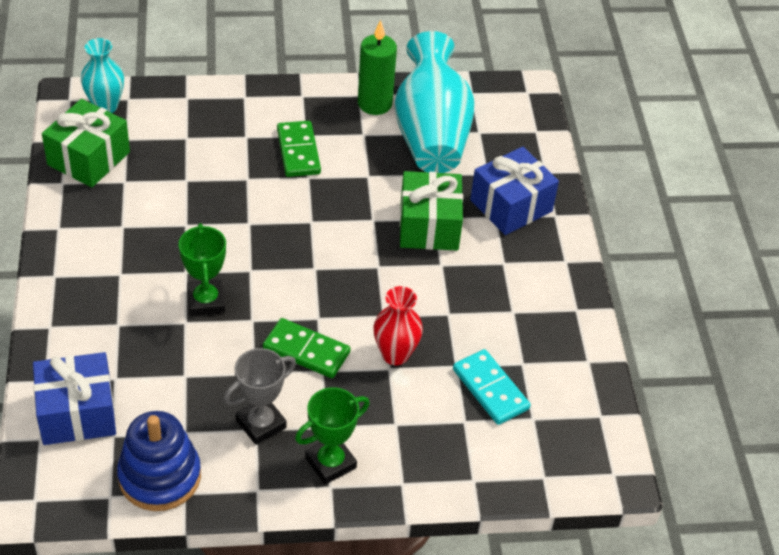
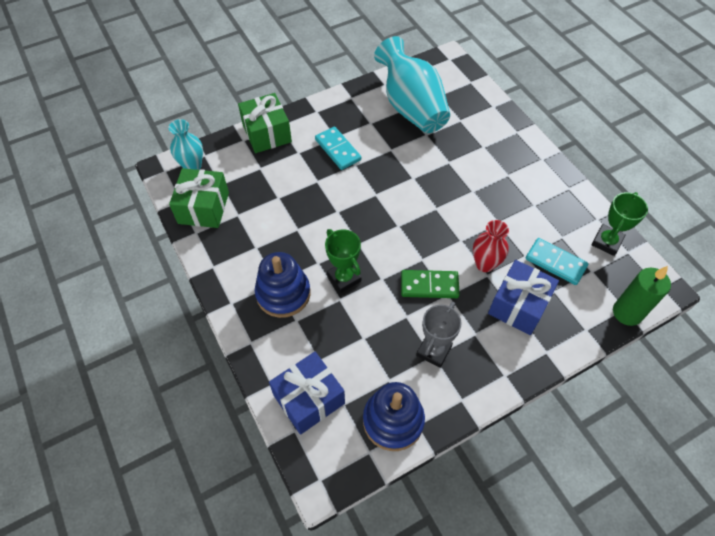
camera: 20 degrees left, 10 degrees up
(121, 289) = (283, 293): none -> blue stacking toy
(298, 151) = (337, 150): green domino -> turquoise domino
(330, 463) = (494, 358): green trophy -> green trophy (606, 242)
(374, 104) = (364, 100): green candle -> green candle (627, 313)
(429, 226) = (449, 168): green gift -> green gift (267, 133)
(511, 206) = (488, 136): blue gift -> blue gift (518, 305)

